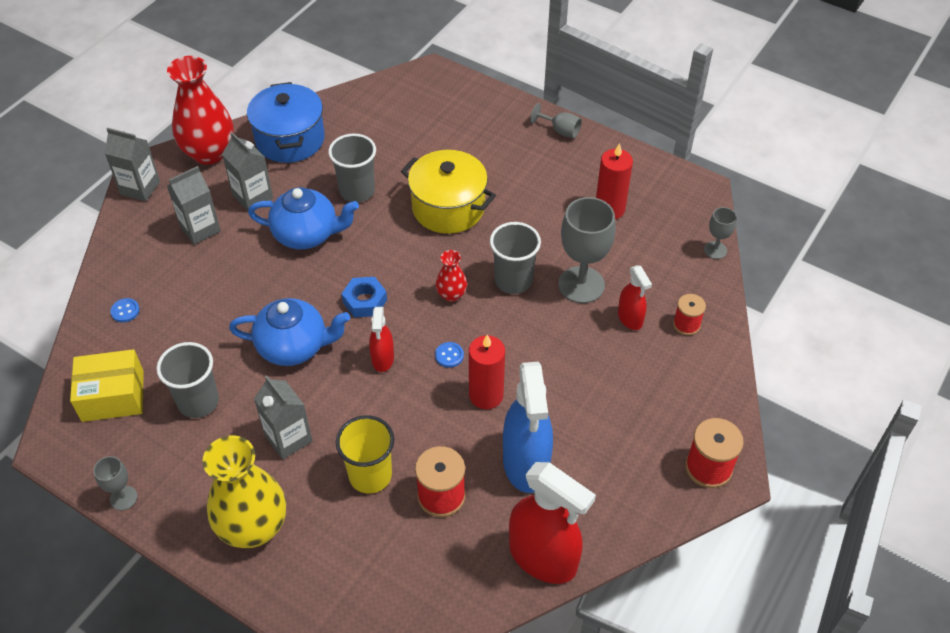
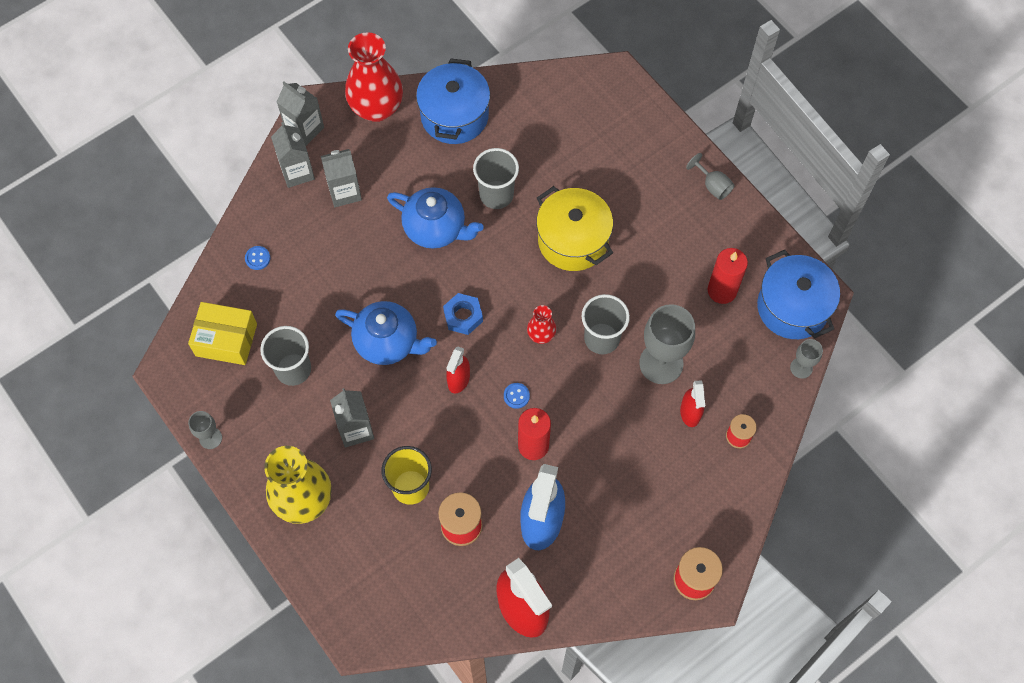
camera: 20 degrees right, 15 degrees up
(253, 197) = (401, 171): grey carton -> grey carton (297, 172)
(681, 204) = (792, 307): none -> blue pot

